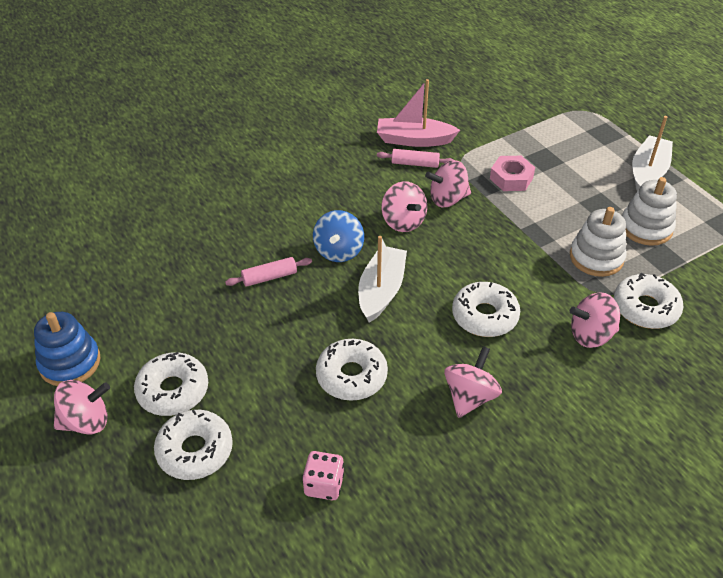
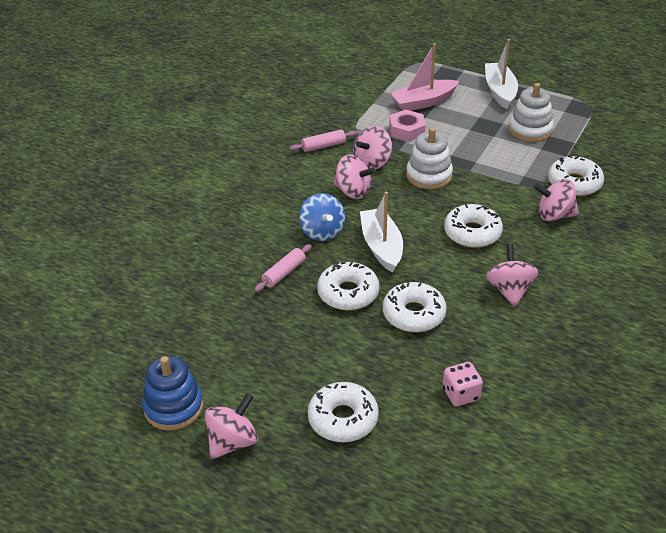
camera: 30 degrees left, 5 degrees down
(173, 390) = (284, 387): white donut -> white donut (348, 293)
(414, 140) = (306, 128): pink boat -> pink boat (423, 102)
(591, 335) = (554, 215): pink spinning top -> pink spinning top turned 45 degrees clockwise
(596, 257) = (514, 163): white stacking toy -> white stacking toy (429, 175)

